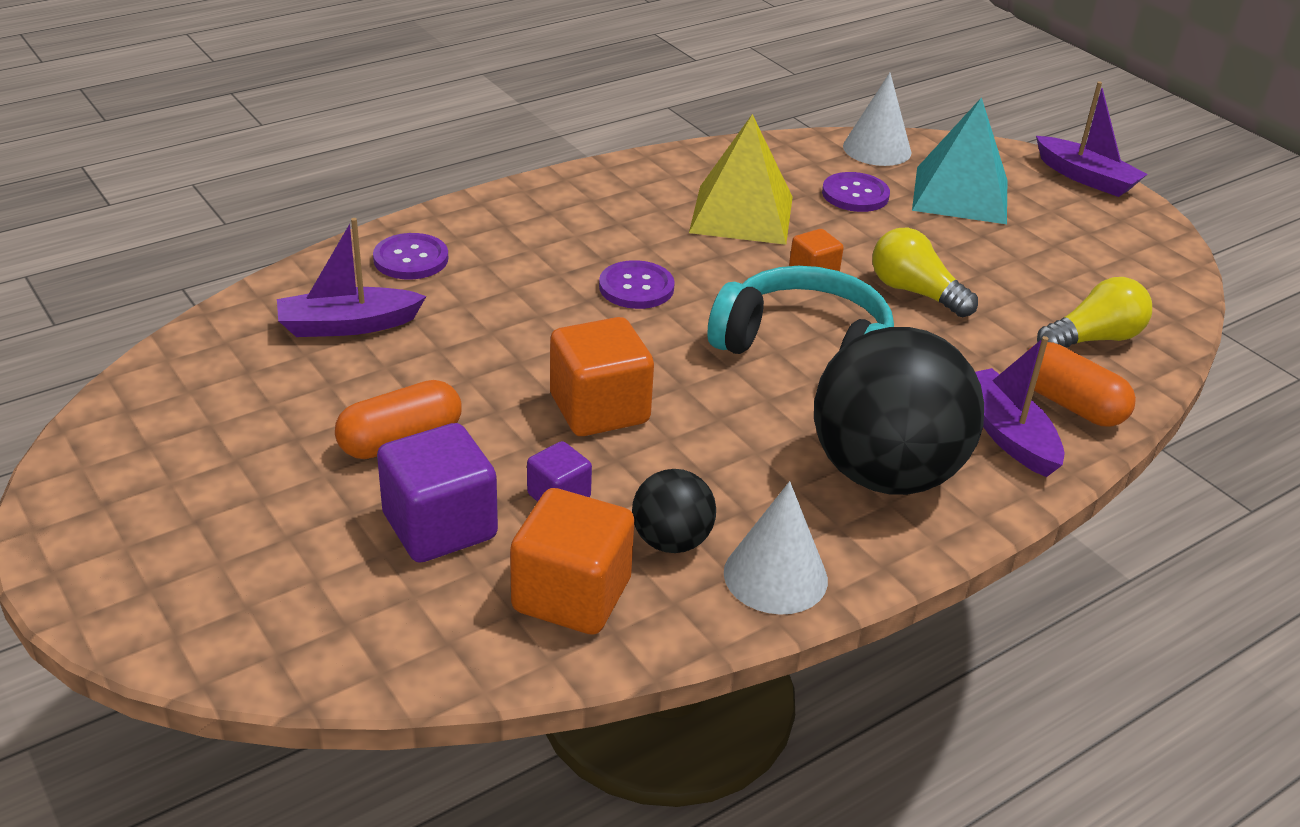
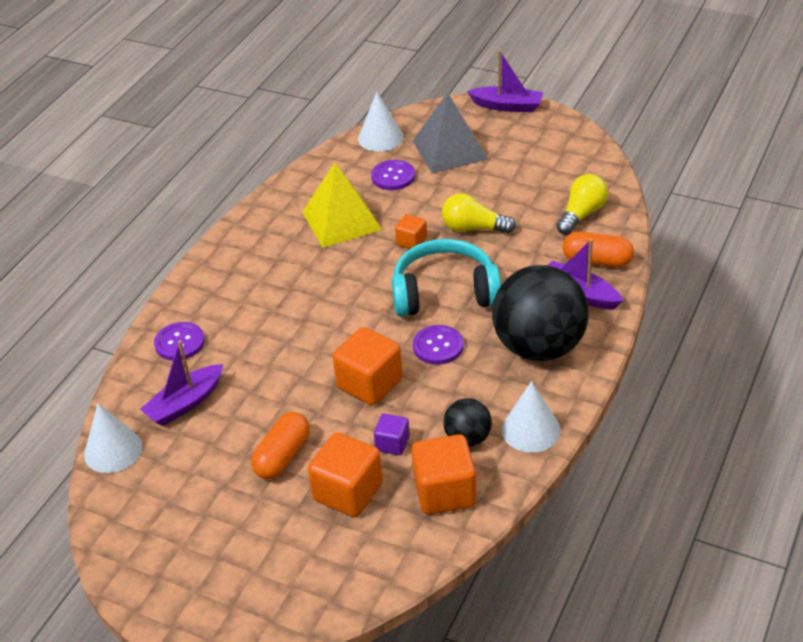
camera: 25 degrees left, 5 degrees up
(212, 336) = (113, 450): none -> white cone
(440, 526) = (348, 492): purple cube -> orange cube
(636, 287) = (324, 298): purple button -> purple button (438, 346)
(960, 195) = (449, 150): turquoise pyramid -> grey pyramid

